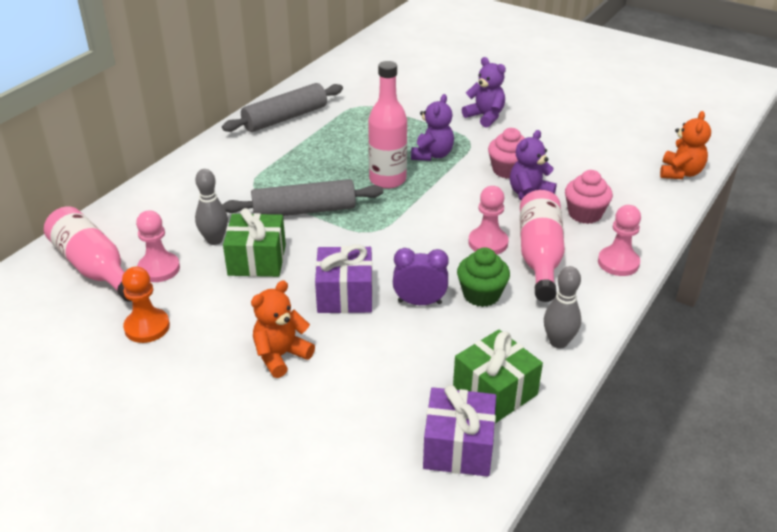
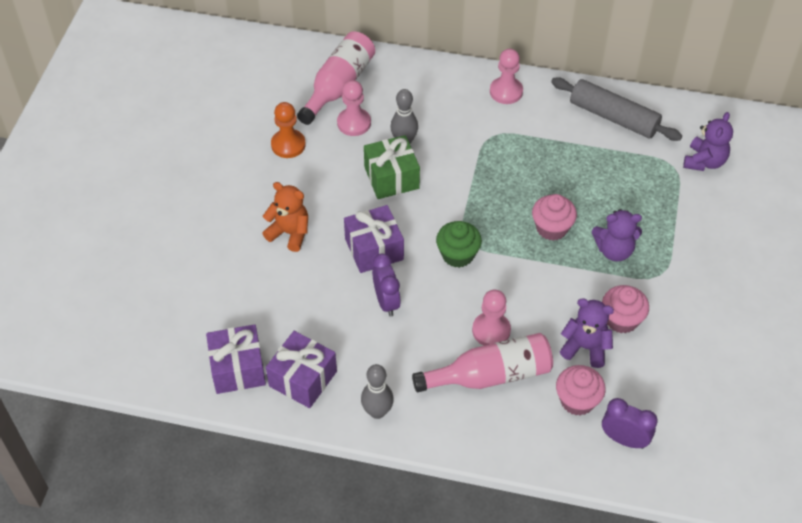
camera: 70 degrees right, 15 degrees up
(304, 211) = (472, 184): grey rolling pin -> none
(387, 180) = (551, 228): pink bottle -> pink cupcake
(481, 294) = (415, 343): green cupcake -> green cupcake (458, 255)
(485, 117) = (716, 276): purple teddy bear -> purple teddy bear (704, 161)
(495, 391) = (303, 379): green gift -> purple gift
(618, 263) = (509, 441): pink pawn -> pink pawn (506, 92)
(632, 200) = (624, 439): none -> purple clock
(680, 173) = (704, 479): orange teddy bear -> none

